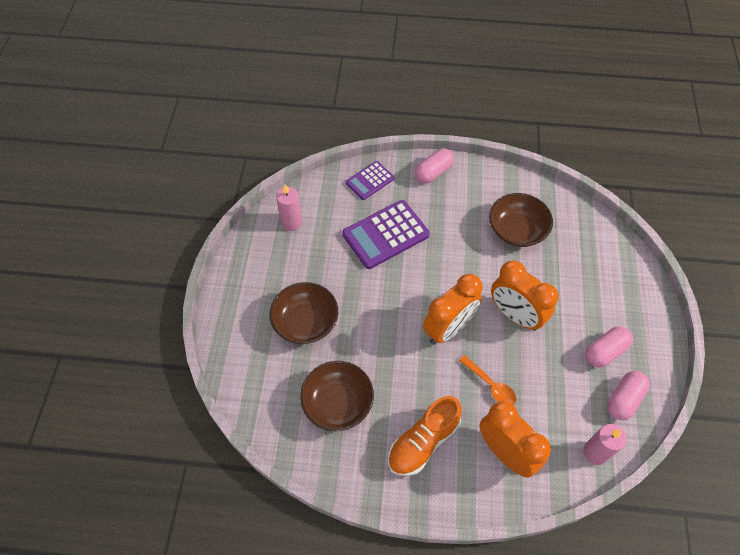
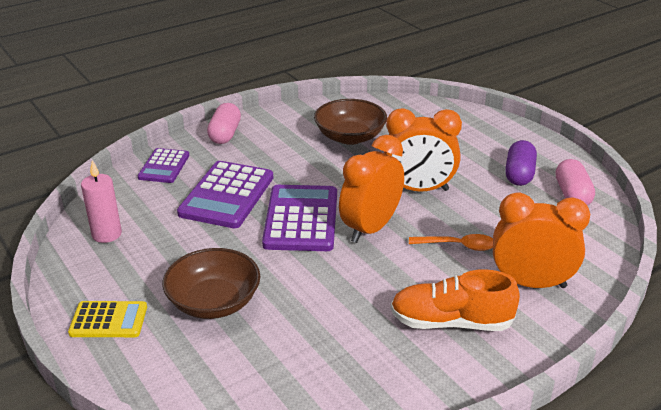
camera: 40 degrees left, 25 degrees down
(243, 294) = (108, 320): none -> yellow calculator
(338, 402) = (328, 345): brown bowl -> none
(413, 288) = (301, 219): none -> purple calculator
(423, 442) = (451, 322): orange shoe -> orange shoe turned 90 degrees clockwise
(448, 328) = (370, 228): orange clock -> orange clock turned 150 degrees counterclockwise
(595, 452) = (597, 239): pink candle -> none
(605, 351) = (519, 174): pink capsule -> purple capsule

